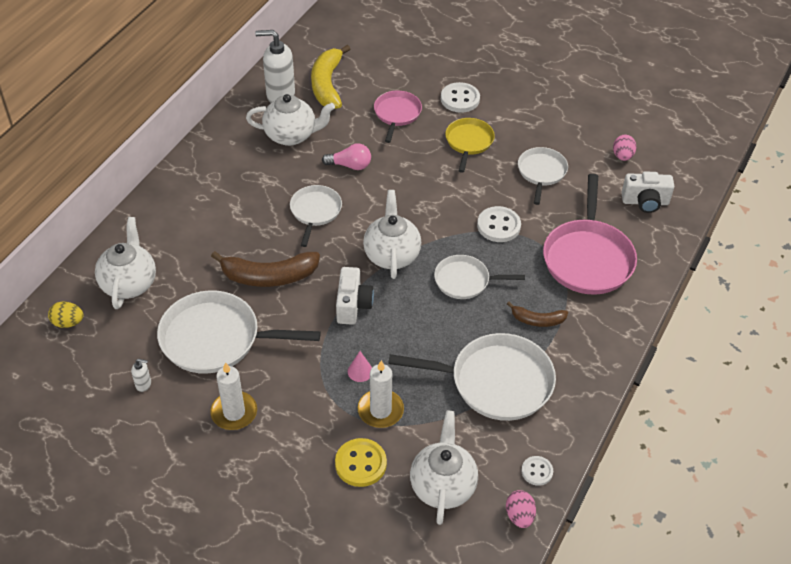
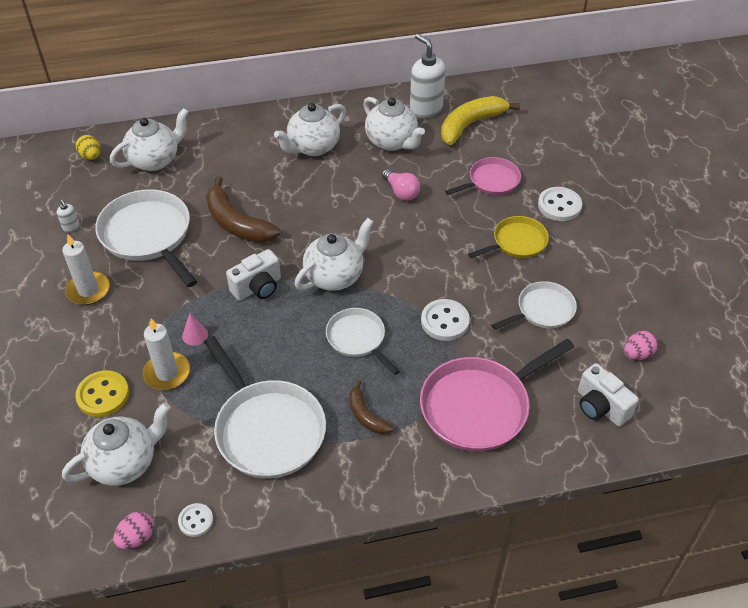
camera: 50 degrees right, 0 degrees up
(240, 181) = (313, 147): none -> white teapot
(315, 211) = (330, 205): white pan -> none

